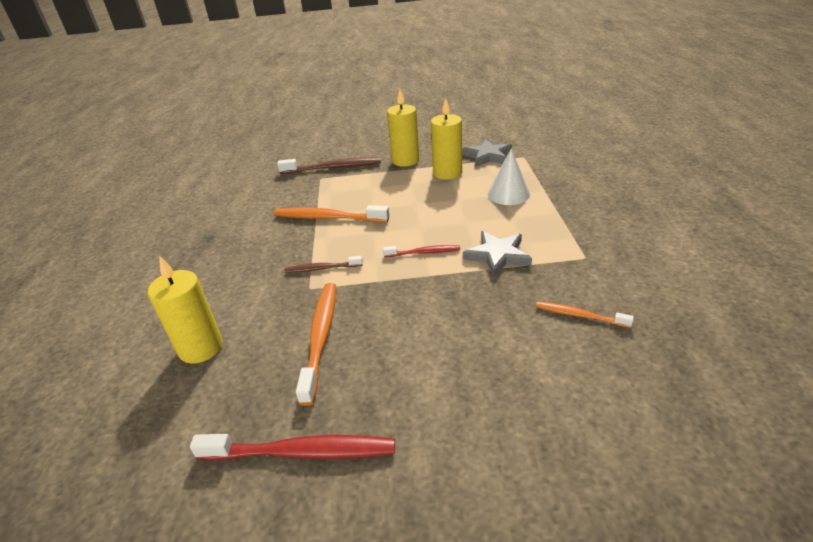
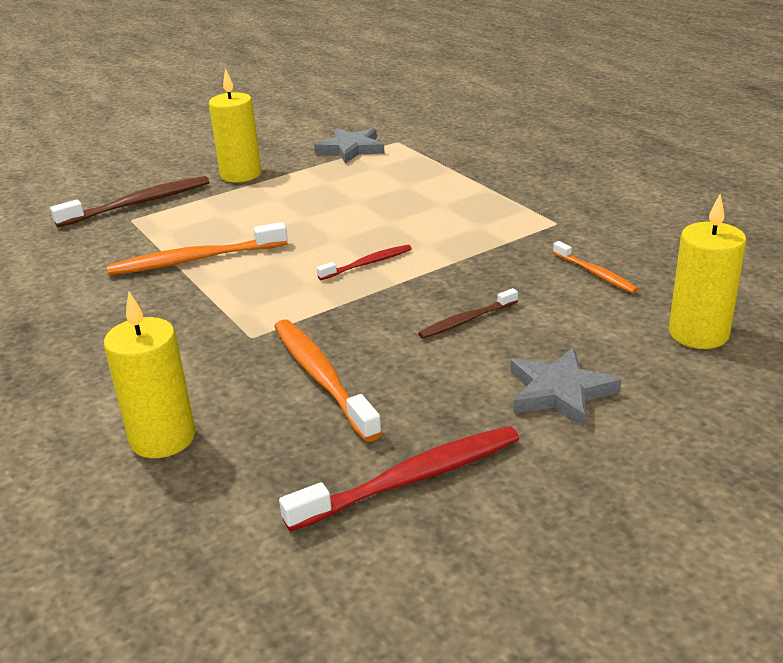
camera: 30 degrees left, 5 degrees down
(322, 268) = (247, 313): brown toothbrush -> brown toothbrush (466, 320)
(447, 173) = (315, 177): yellow candle -> yellow candle (698, 334)
(497, 256) = (460, 244): grey star -> grey star (559, 392)
(508, 194) = (415, 183): white cone -> none
(579, 315) = (595, 273): orange toothbrush -> orange toothbrush turned 120 degrees counterclockwise

